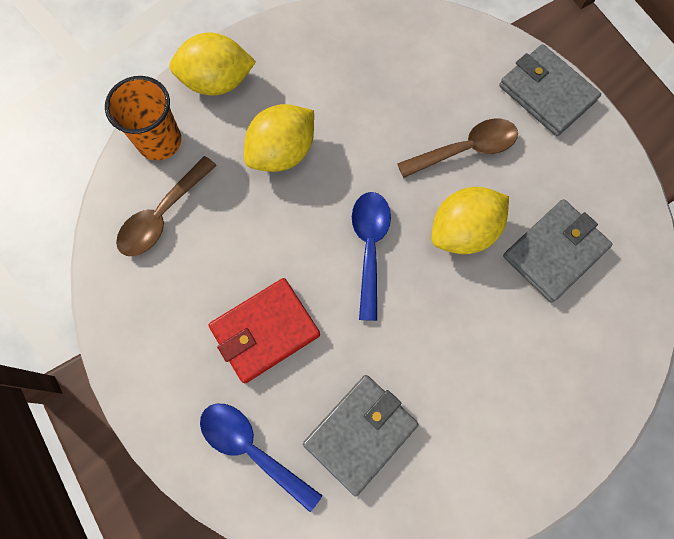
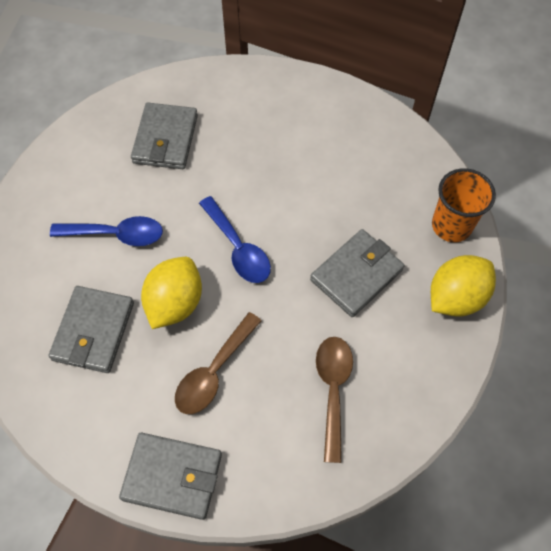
camera: 145 degrees right, 10 degrees down
(162, 215) = (399, 180): brown spoon -> brown spoon (333, 390)
(252, 449) = (226, 96): blue spoon -> blue spoon (116, 234)
(265, 331) = (269, 156): red wallet -> none
(282, 152) = (356, 275): yellow lemon -> grey wallet

